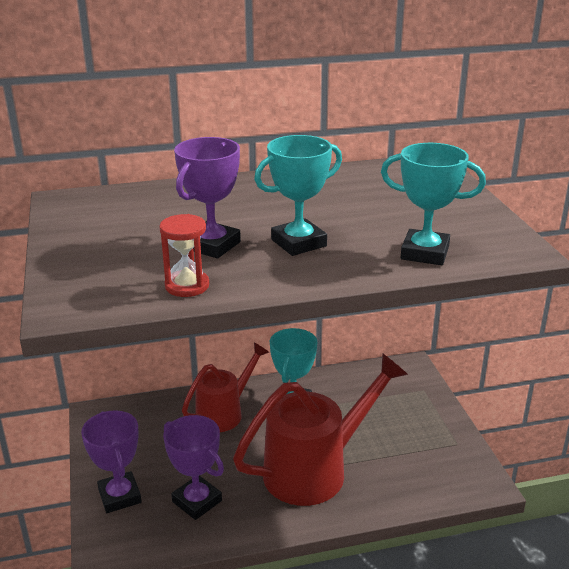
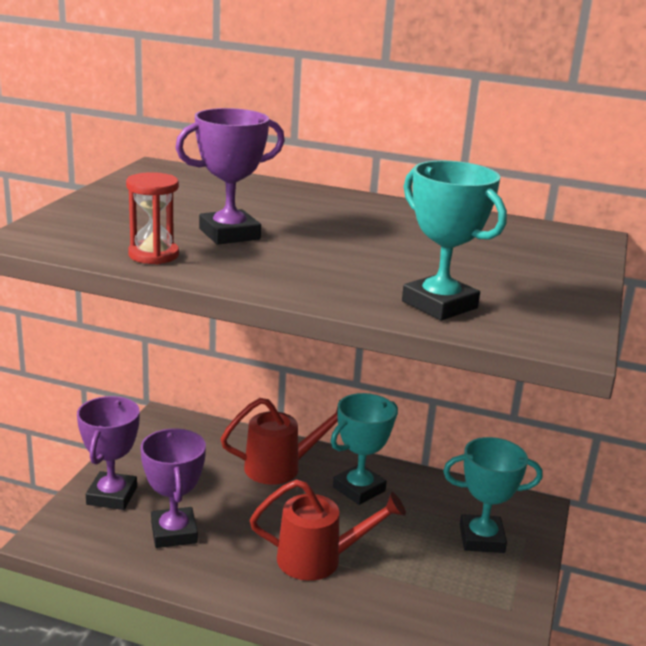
camera: 30 degrees right, 5 degrees down
(299, 243) = (316, 257): turquoise trophy -> turquoise trophy (481, 539)
(315, 470) = (319, 559): red watering can -> red watering can, size x0.62

